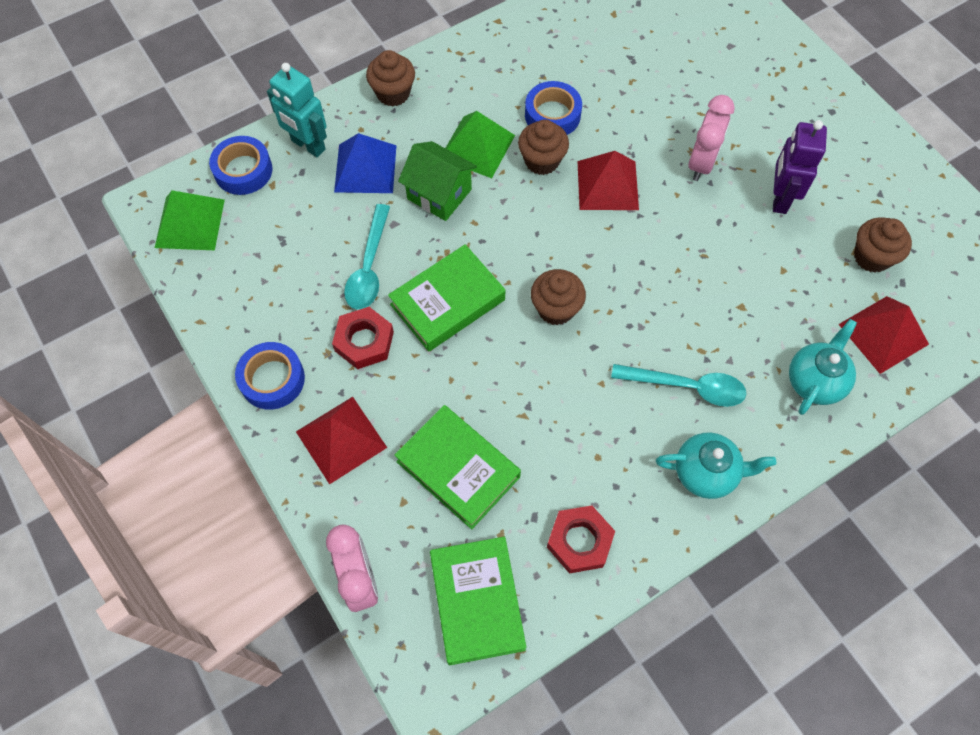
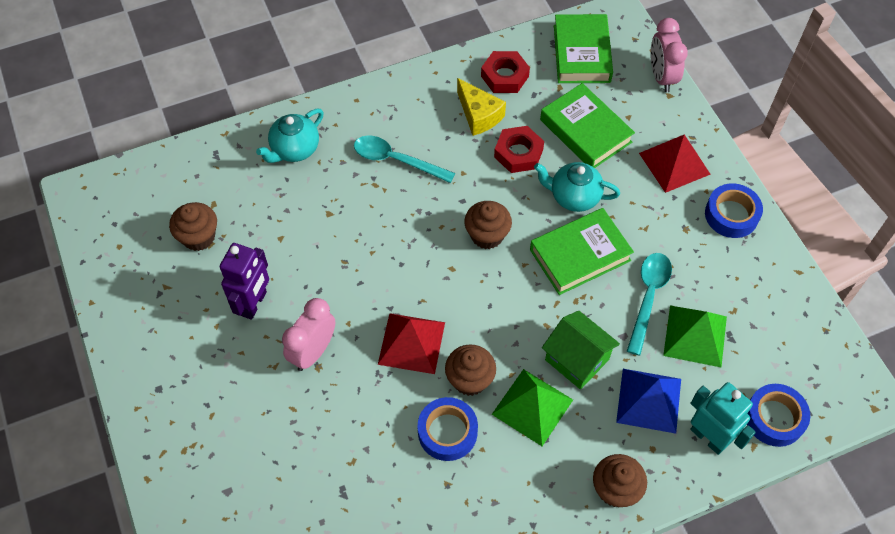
camera: 170 degrees left, 5 degrees down
(190, 223) = (821, 367): green pyramid -> green pyramid (695, 335)
(364, 341) = (654, 233): red nut -> red nut (518, 153)
(601, 470) = (479, 115): none -> yellow cheese
(706, 473) = (402, 103): turquoise teapot -> turquoise teapot (574, 197)
(883, 334) = (223, 175): red pyramid -> none

